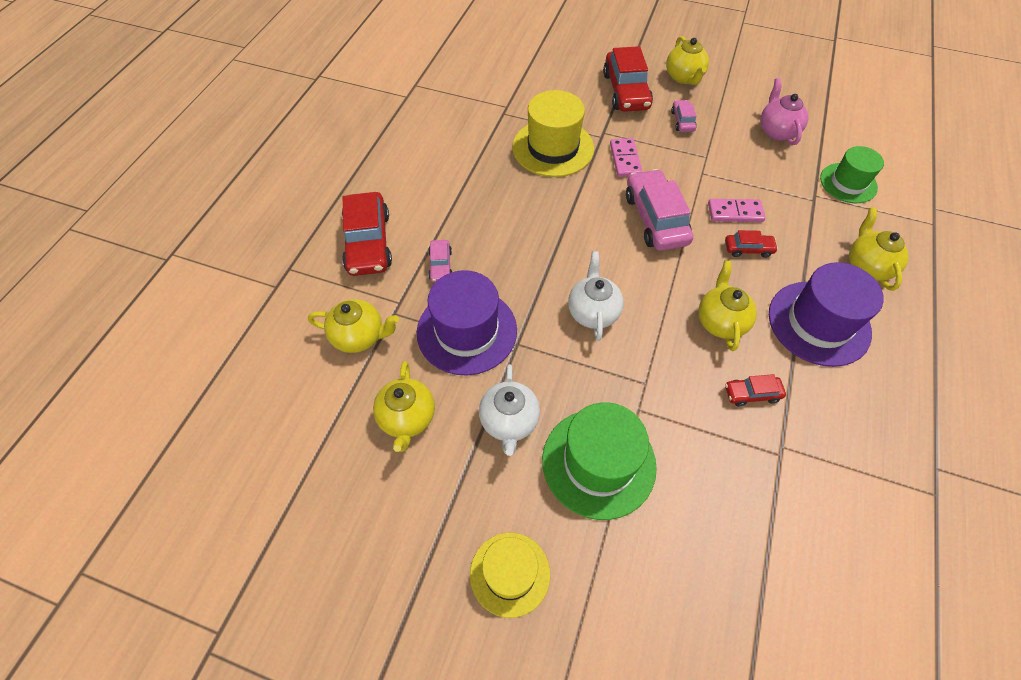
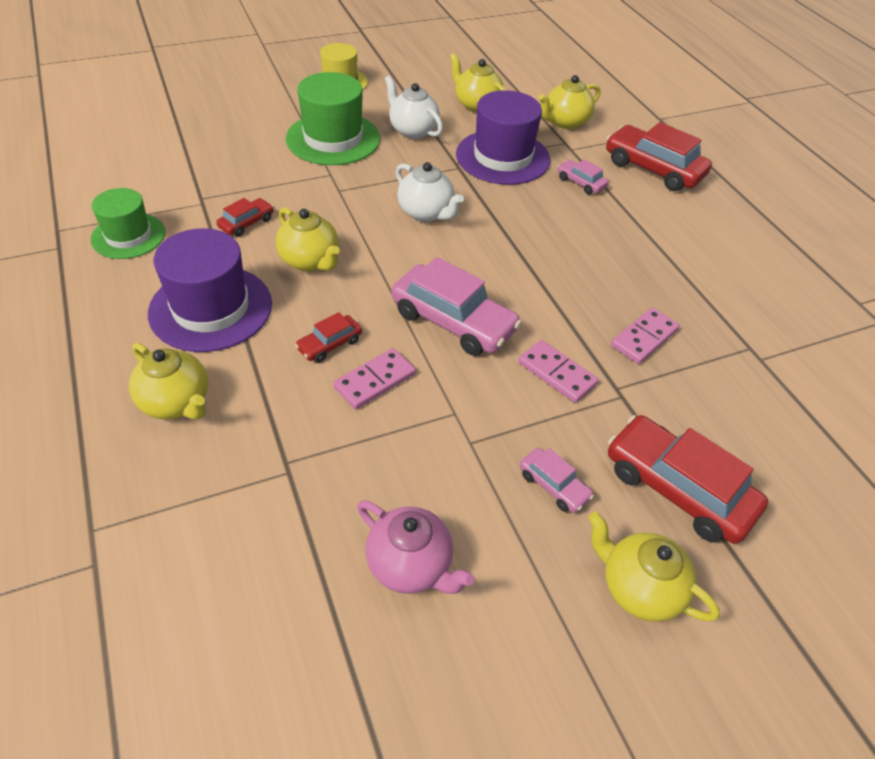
camera: 135 degrees right, 10 degrees down
(553, 148) = (644, 338): yellow hat -> pink domino
(848, 183) = (249, 527): green hat -> green hat (128, 236)

